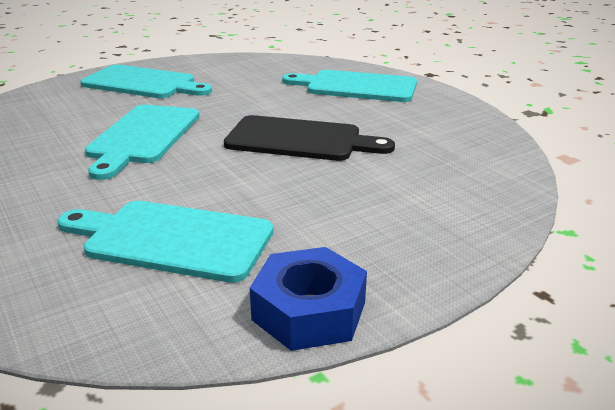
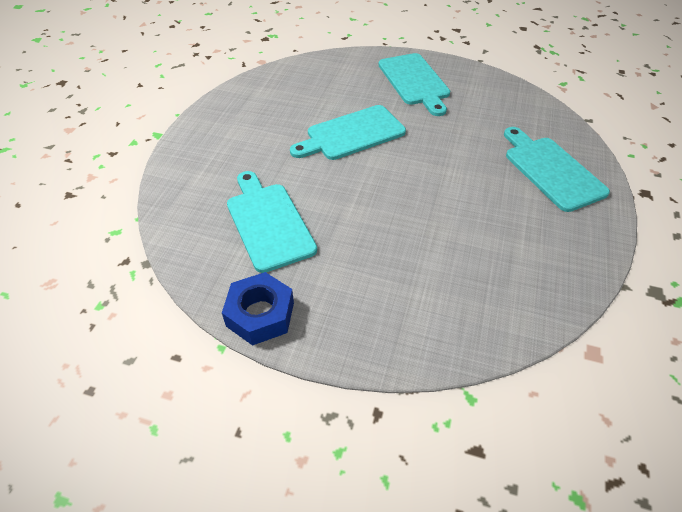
camera: 50 degrees right, 20 degrees up
(300, 140) = (430, 197): black cutting board -> none

